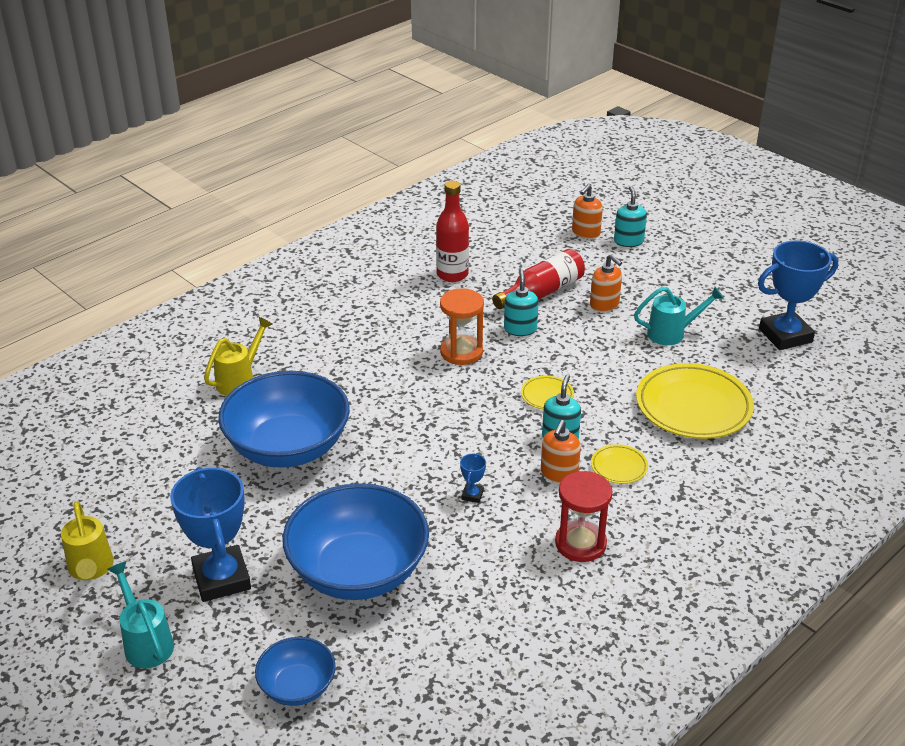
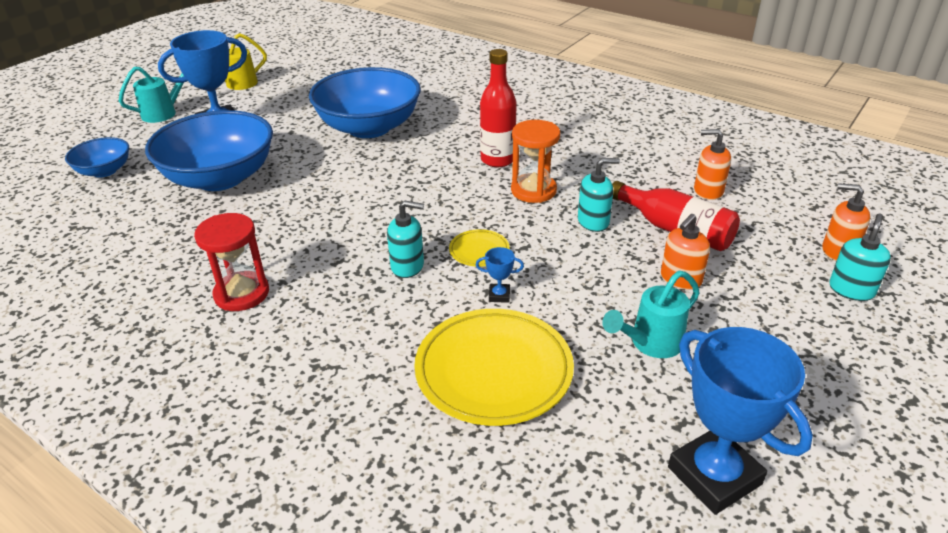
camera: 80 degrees right, 0 degrees up
(240, 379) = (450, 96): yellow watering can -> none
(452, 274) = (669, 169): red bottle -> red bottle (497, 160)
(472, 495) = (313, 221): blue trophy -> blue trophy (499, 295)
(559, 473) = (349, 270): orange soap dispenser -> orange soap dispenser (708, 191)
(619, 467) = (364, 312): yellow plate -> none
(628, 241) = (851, 290): turquoise soap dispenser -> turquoise soap dispenser turned 45 degrees counterclockwise
(672, 333) = (650, 344): turquoise watering can -> turquoise watering can turned 75 degrees clockwise

